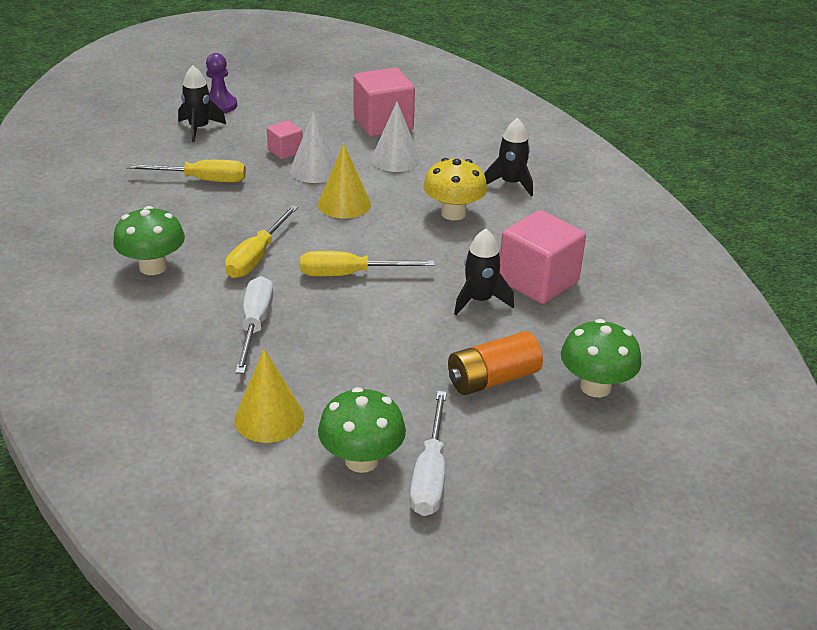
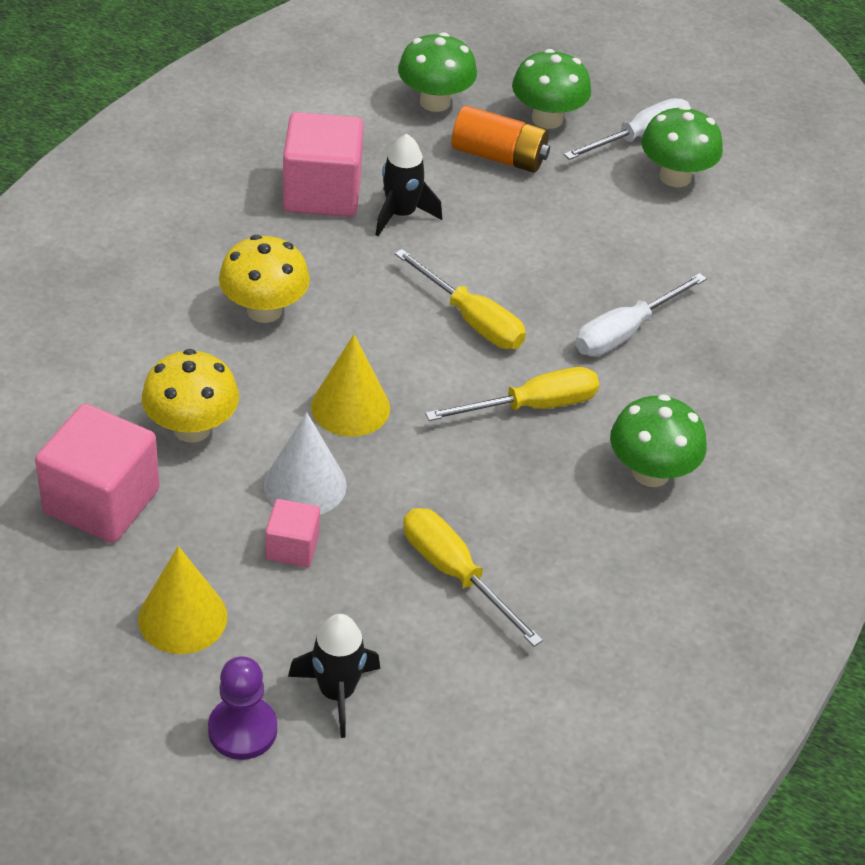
camera: 135 degrees left, 10 degrees up
(269, 418) = (707, 248): yellow cone -> yellow cone (182, 617)
(395, 159) = (192, 428): white cone -> yellow mushroom
(510, 184) = (141, 299): black rocket -> none
(512, 435) = (547, 119): none -> green mushroom

